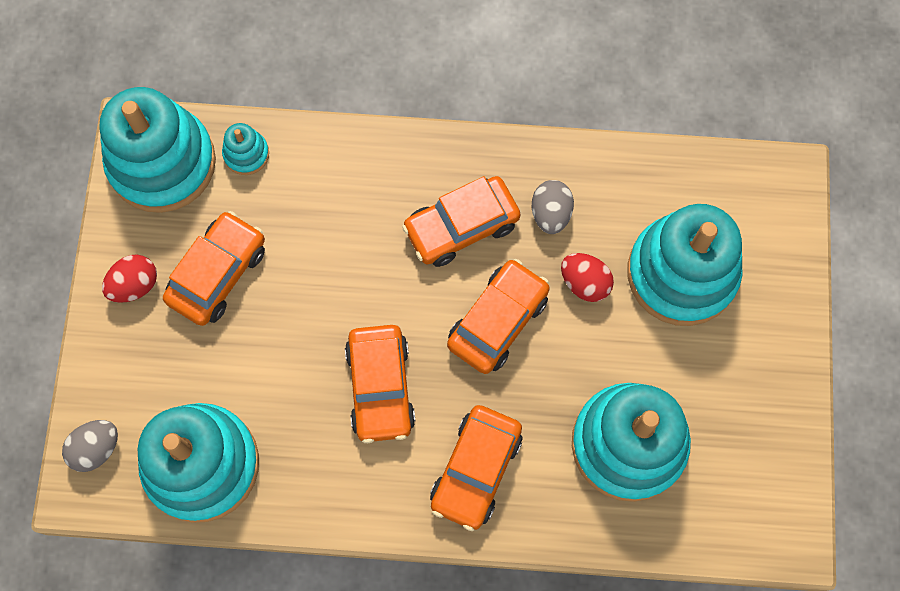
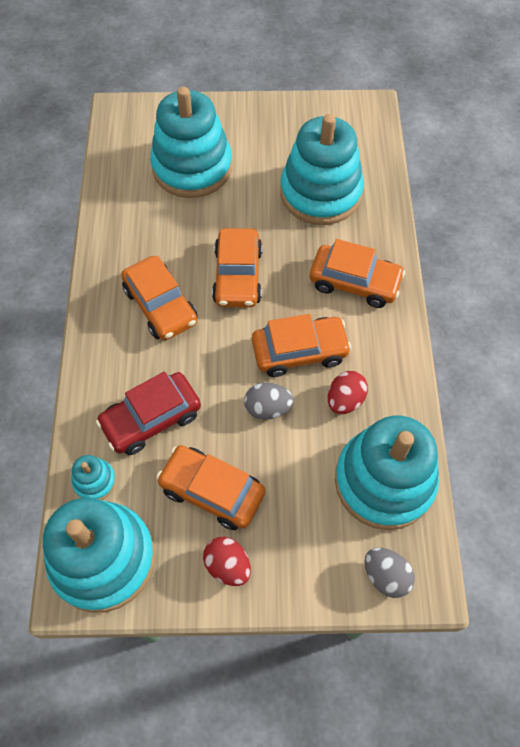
camera: 95 degrees left, 10 degrees down
(312, 213) = (151, 418): none -> red car
(498, 321) = (237, 276): orange car -> orange car turned 120 degrees counterclockwise
(550, 214) = (148, 247): grey egg -> grey egg (267, 408)
(584, 283) = (203, 223): red egg -> red egg (345, 400)

